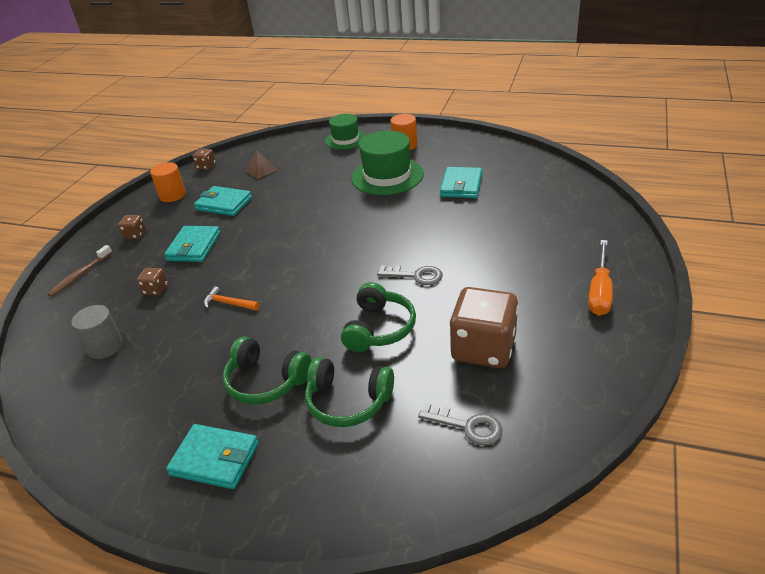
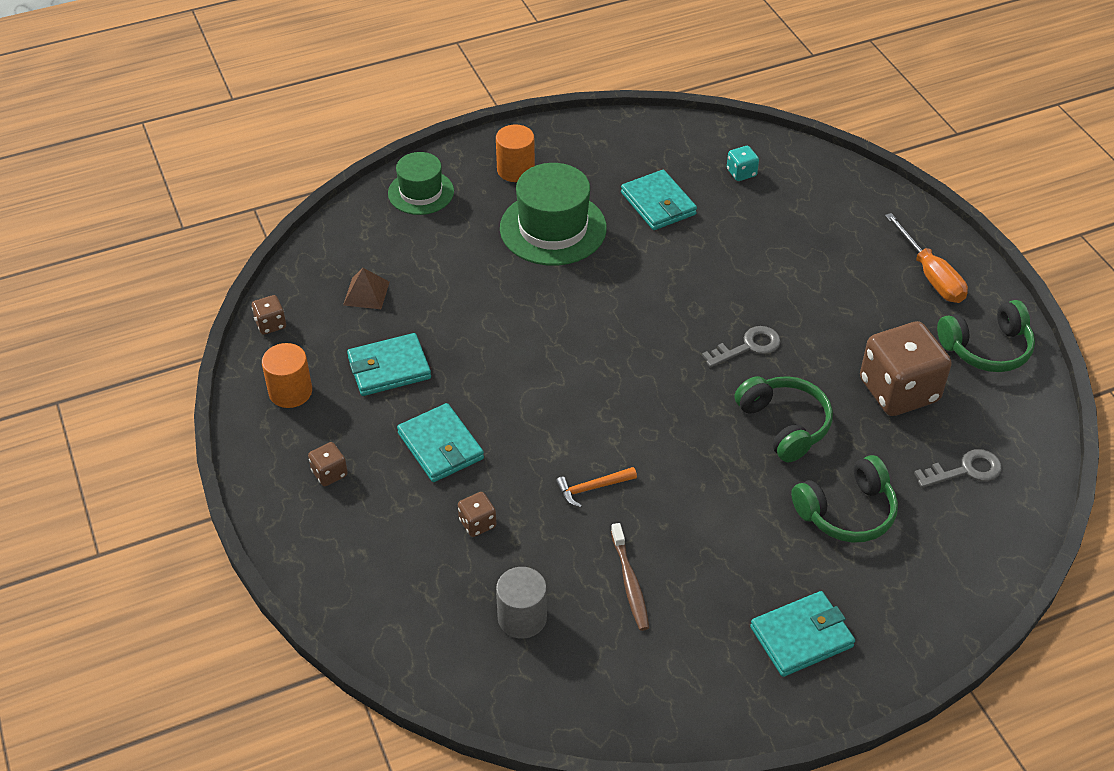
camera: 45 degrees left, 10 degrees up
(80, 275) = (342, 564): brown toothbrush -> brown toothbrush (630, 583)
(266, 381) = (748, 542): green headphones -> green headphones (986, 348)
(534, 188) = (741, 173): none -> turquoise dice

